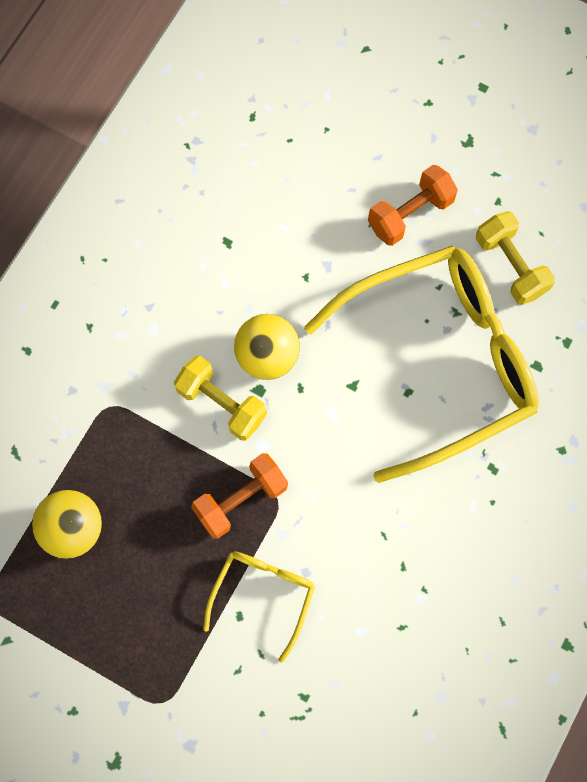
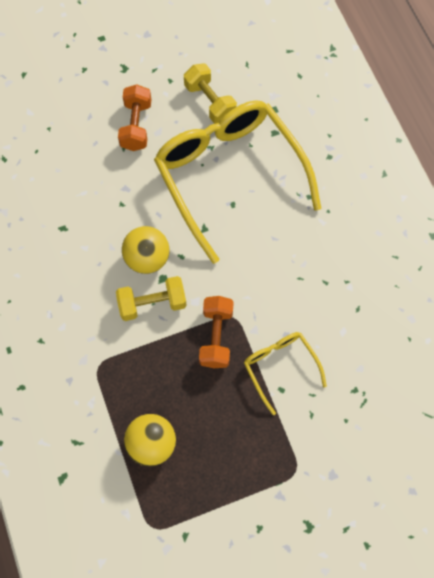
camera: 50 degrees left, 5 degrees down
(439, 361) = (230, 176): yellow glasses -> yellow glasses turned 45 degrees counterclockwise
(510, 265) = (210, 102): yellow dumbbell -> yellow dumbbell turned 45 degrees clockwise

